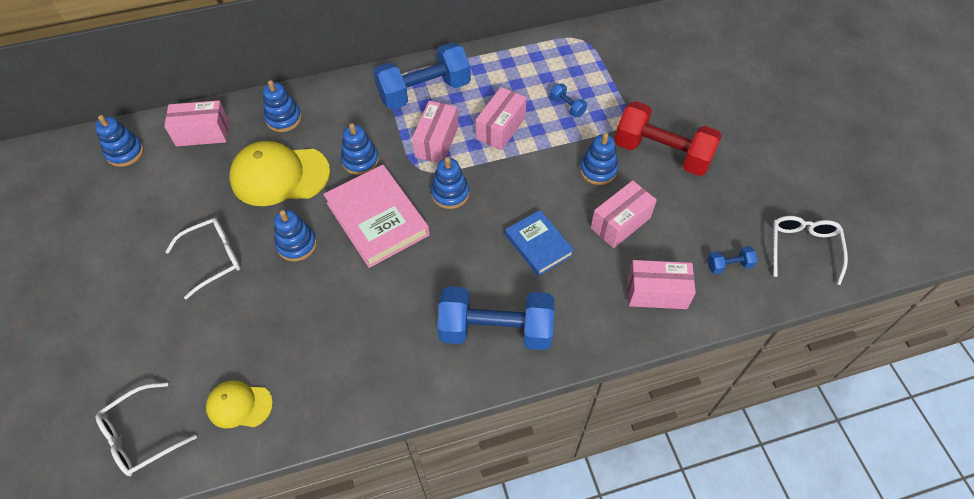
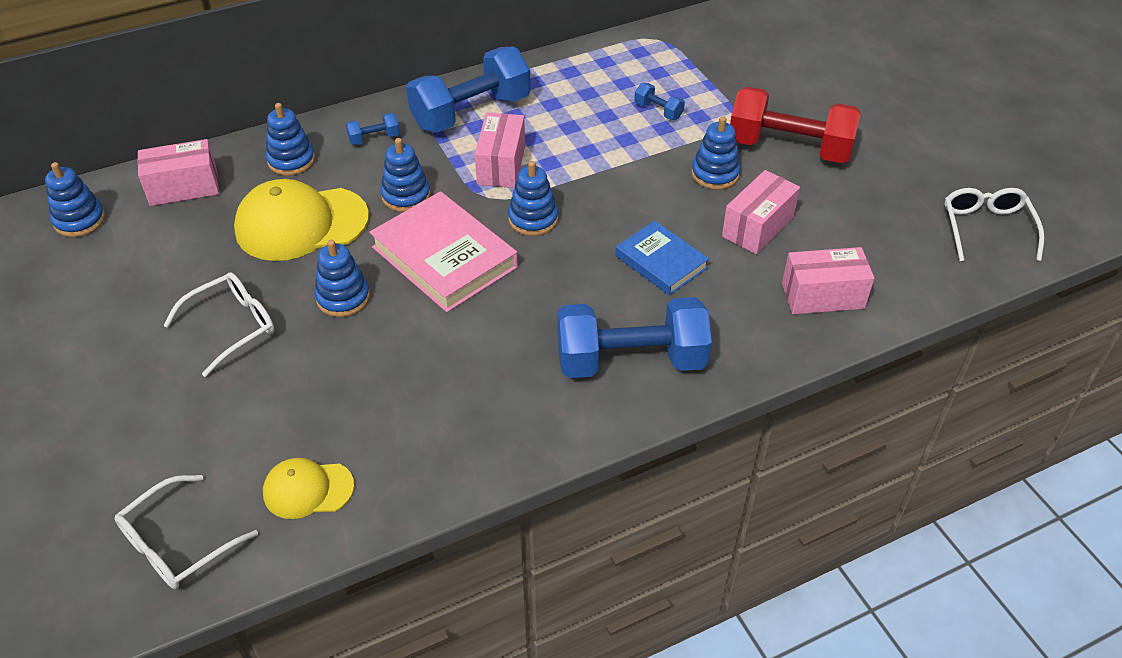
camera: 10 degrees left, 10 degrees down
(501, 128) = (580, 142): pink box -> none
(729, 265) = (903, 256): blue dumbbell -> blue dumbbell (374, 138)

